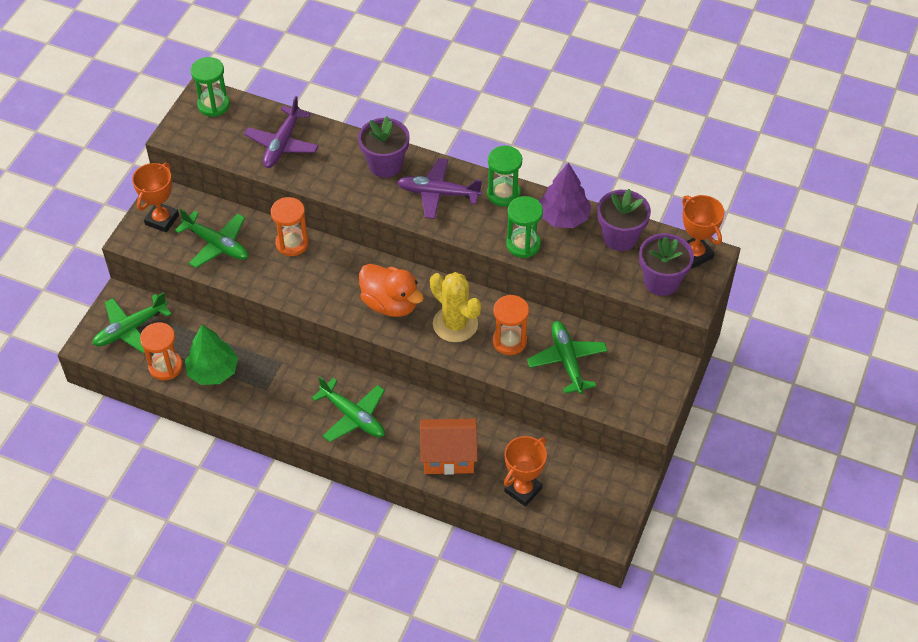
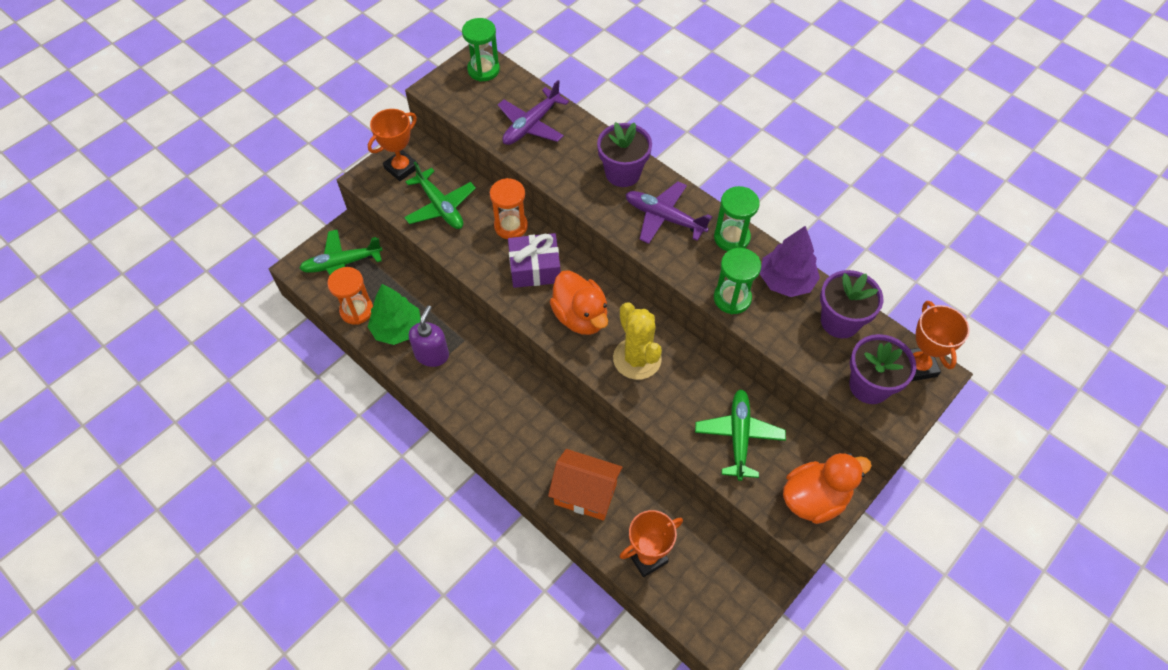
camera: 20 degrees right, 5 degrees up
(257, 384) = (432, 354): none -> purple soap dispenser
(331, 274) = (535, 268): none -> purple gift
(353, 416) = (508, 418): green plane -> none
(509, 341) = (686, 395): orange hourglass -> none
(647, 390) = (814, 498): none -> orange duck

